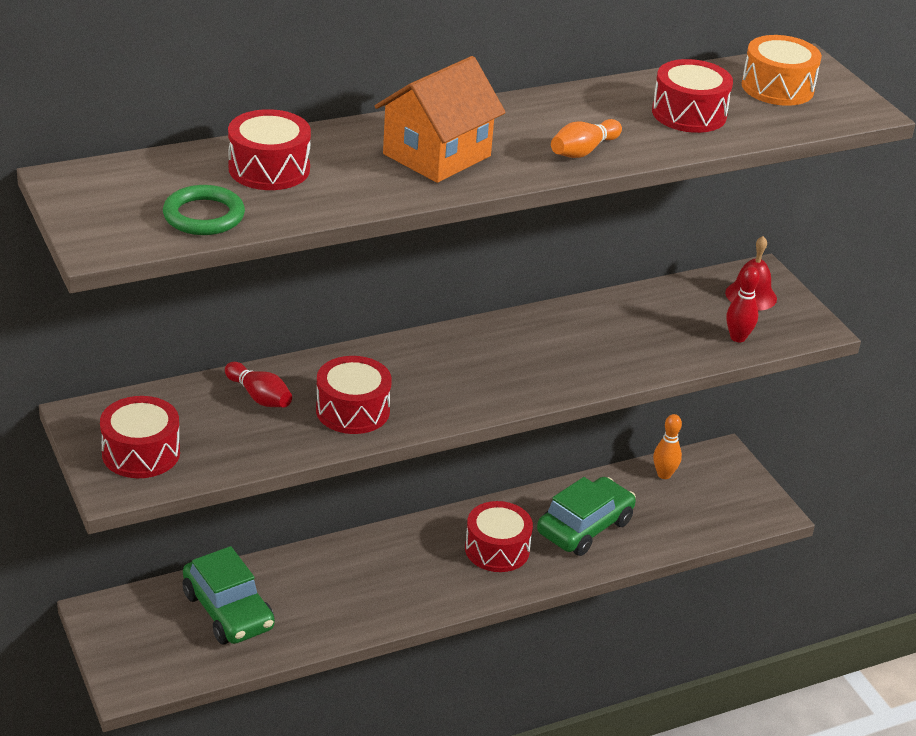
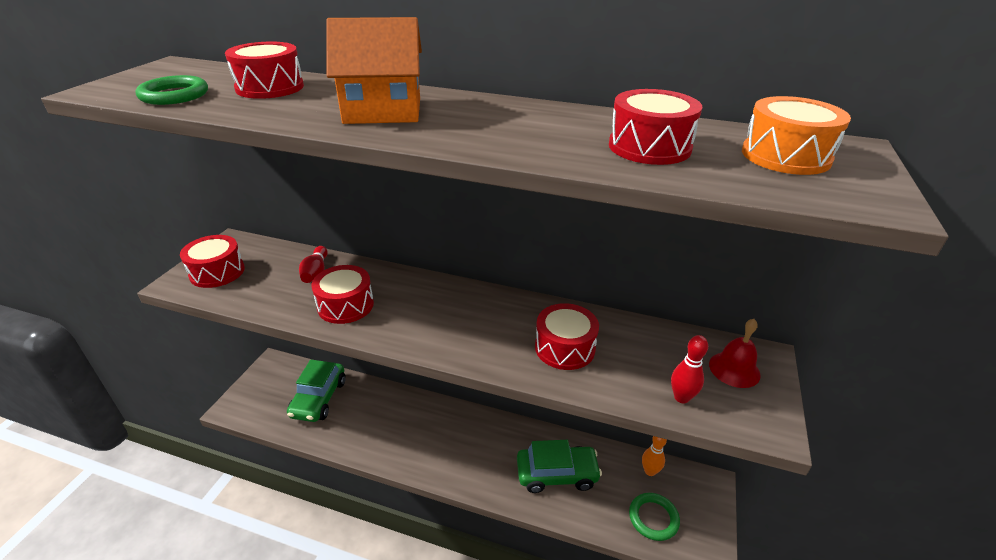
camera: 45 degrees right, 0 degrees up
(497, 549) = (487, 453): red drum -> red drum (564, 348)
(583, 151) = (497, 141): orange bowling pin -> none
(705, 512) = (653, 518): none -> green ring

